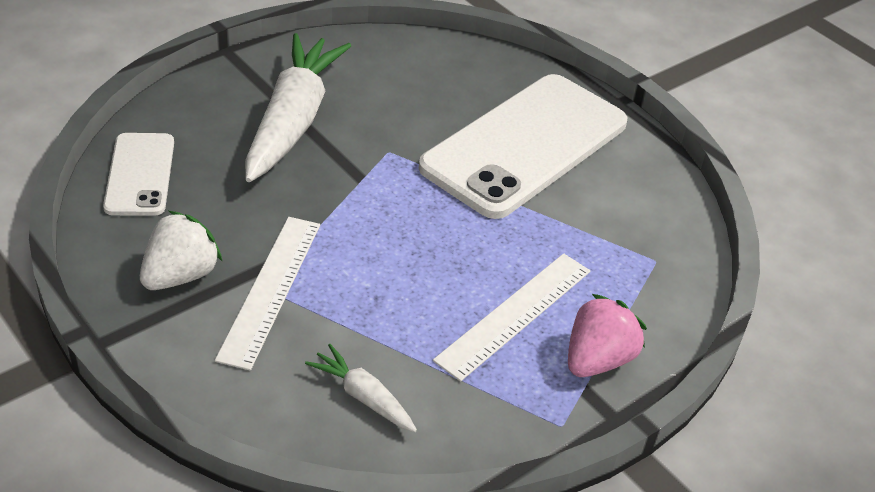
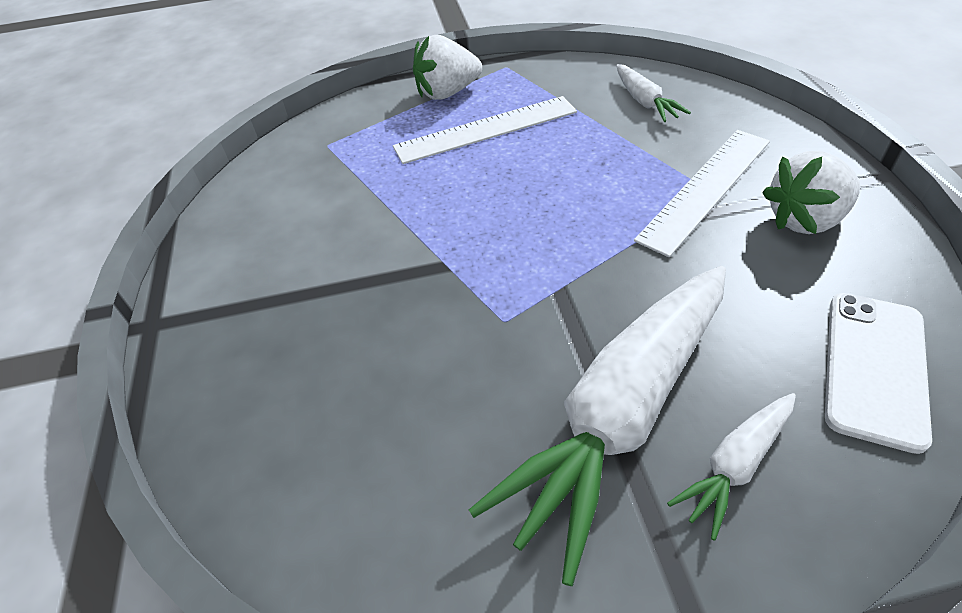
camera: 145 degrees left, 5 degrees up
(224, 112) = (735, 464): none -> white carrot
(525, 145) = (328, 287): white phone -> none
(597, 360) = (447, 93): pink strawberry -> white strawberry

